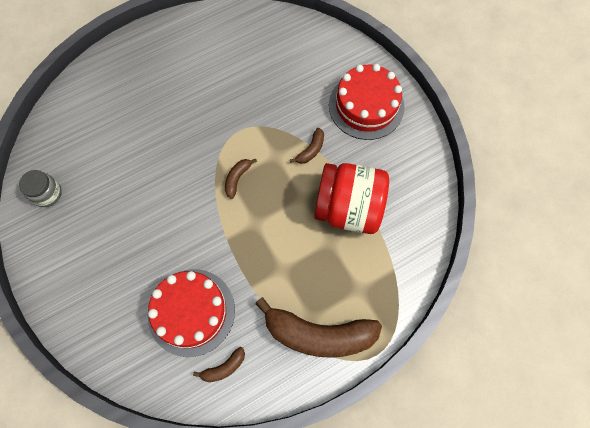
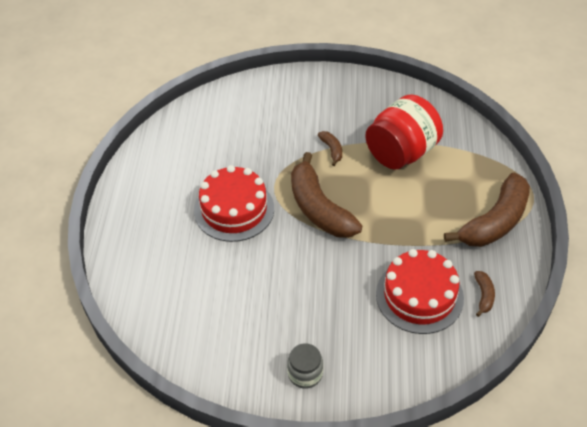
camera: 55 degrees left, 20 degrees down
(47, 193) = (218, 356): grey jar -> grey jar (305, 374)
(237, 178) = (319, 208): brown banana -> brown banana, size x2.33
(366, 106) = (320, 98): red cake -> red cake (234, 209)

